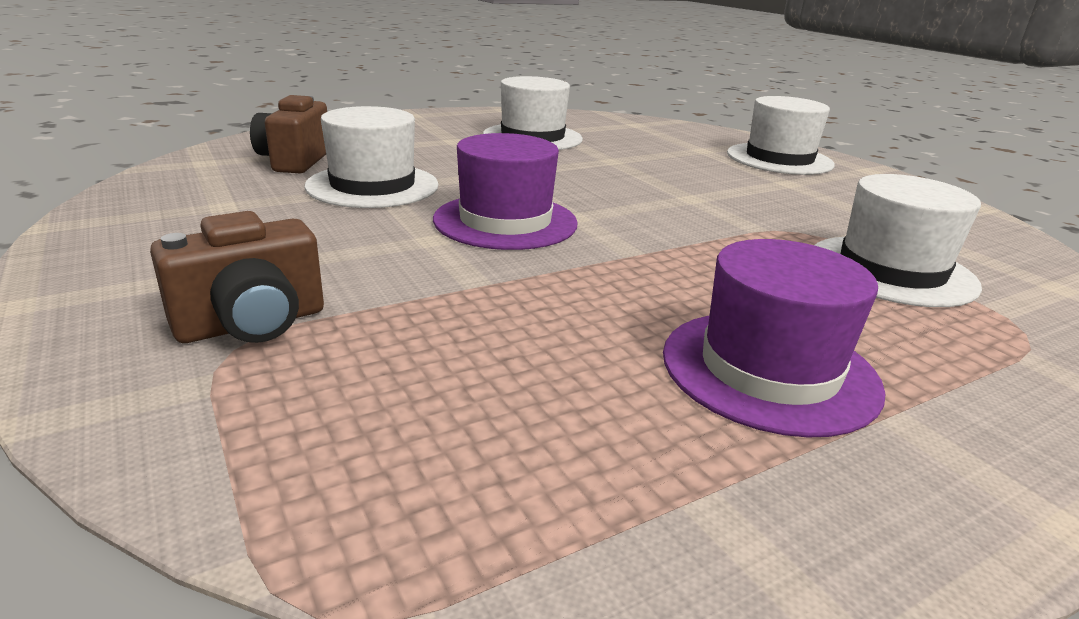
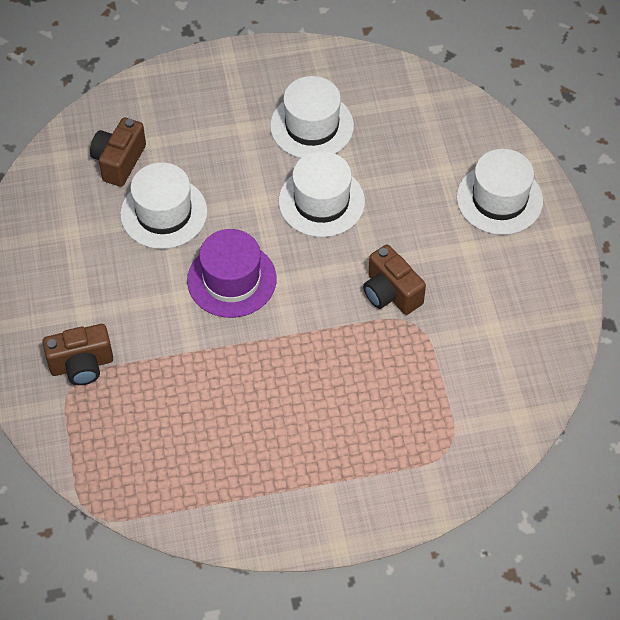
camera: 20 degrees right, 30 degrees up
(739, 214) = (391, 293): none -> brown camera
(769, 370) = (293, 446): purple hat -> none
(891, 270) = (432, 379): white hat -> white hat (321, 201)

